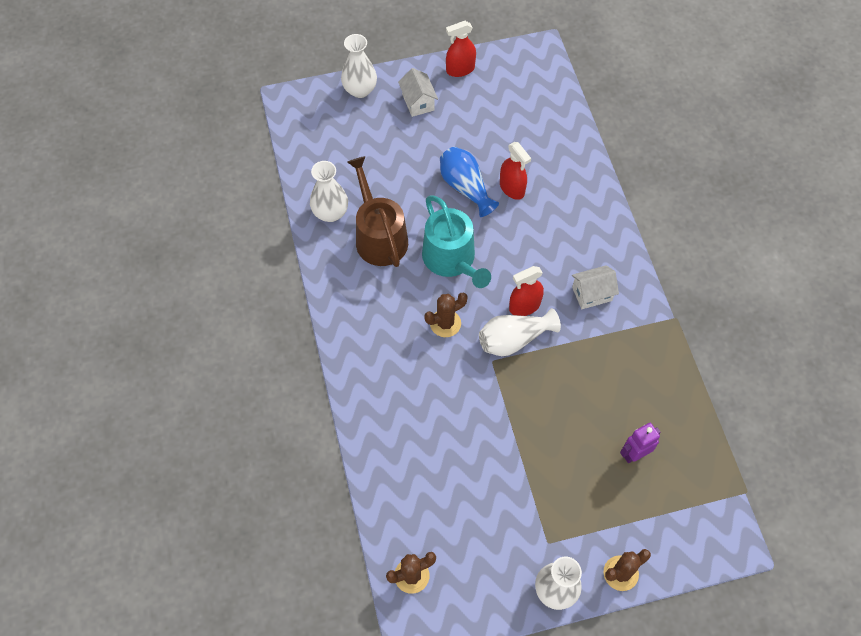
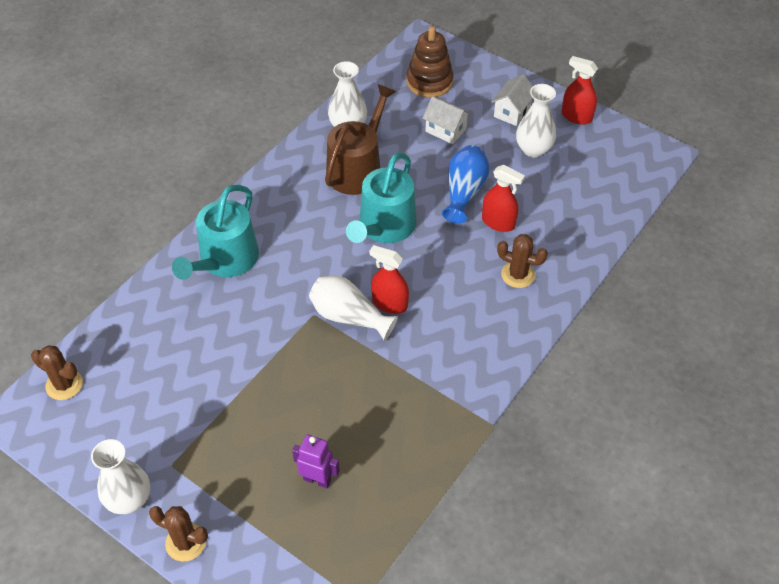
camera: 50 degrees right, 10 degrees down
(337, 129) = (429, 82): none -> brown stacking toy
(360, 90) = (481, 72): white vase -> white vase (533, 149)
(388, 385) = (225, 260): none -> turquoise watering can
(445, 323) = (319, 261): brown cactus -> brown cactus (518, 275)
(512, 188) = (498, 222): red spray bottle -> red spray bottle turned 75 degrees counterclockwise
(592, 294) = (452, 344): white house -> white house (445, 130)

